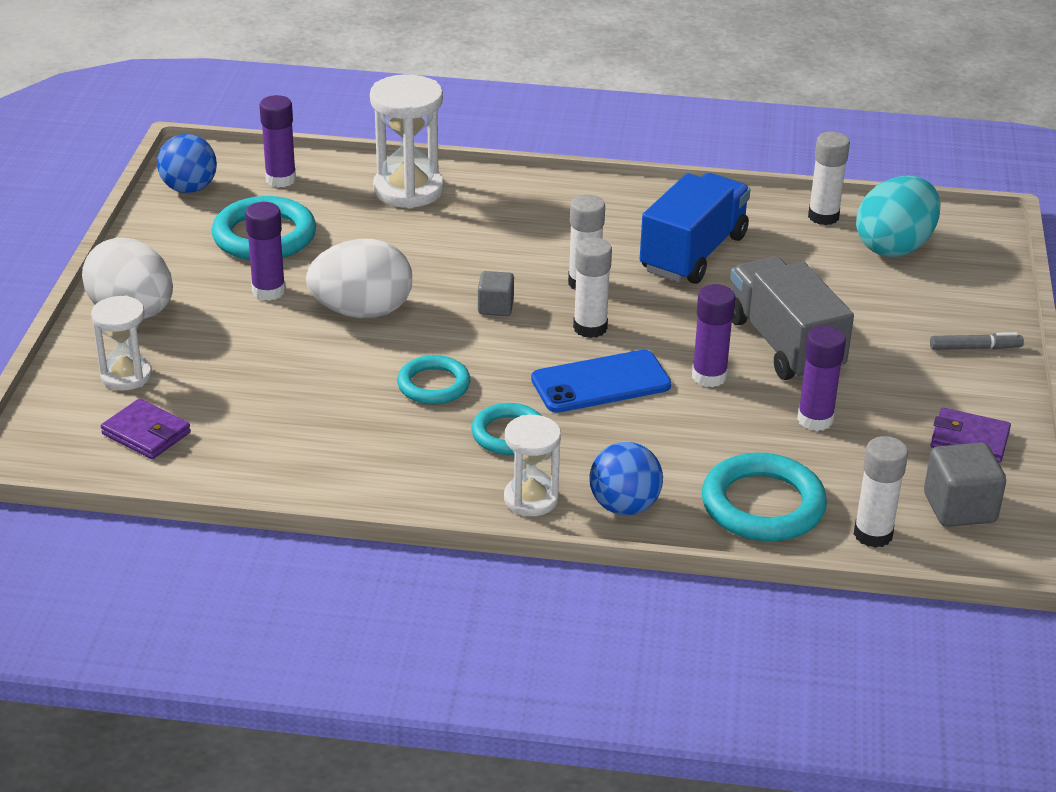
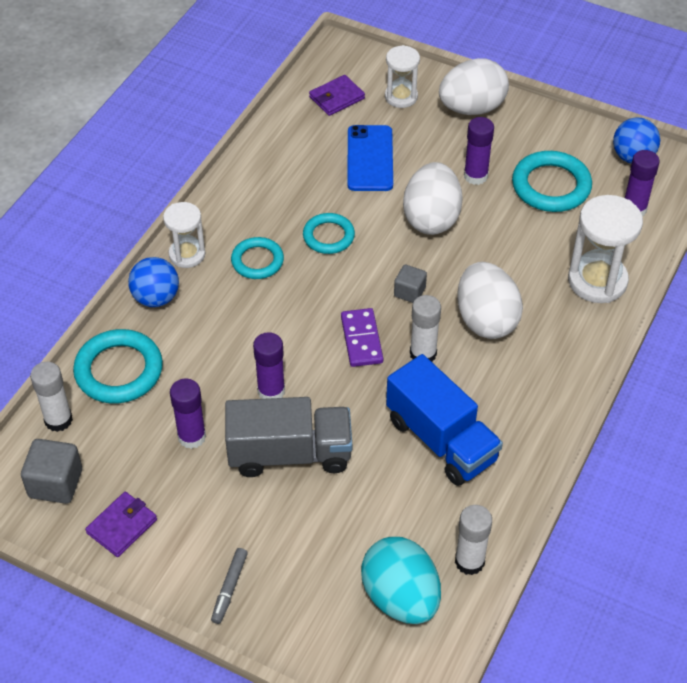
camera: 110 degrees right, 15 degrees up
(508, 250) = (486, 320): none -> white egg
(590, 328) = (361, 339): white glue stick -> purple domino
(601, 383) = (292, 325): blue phone -> blue phone (370, 158)

